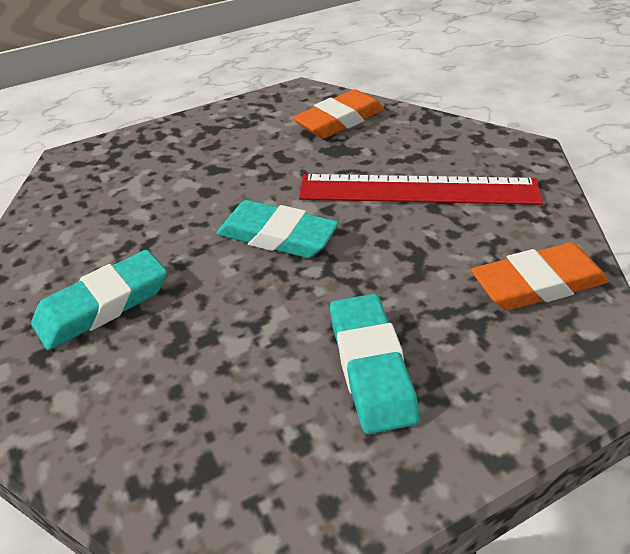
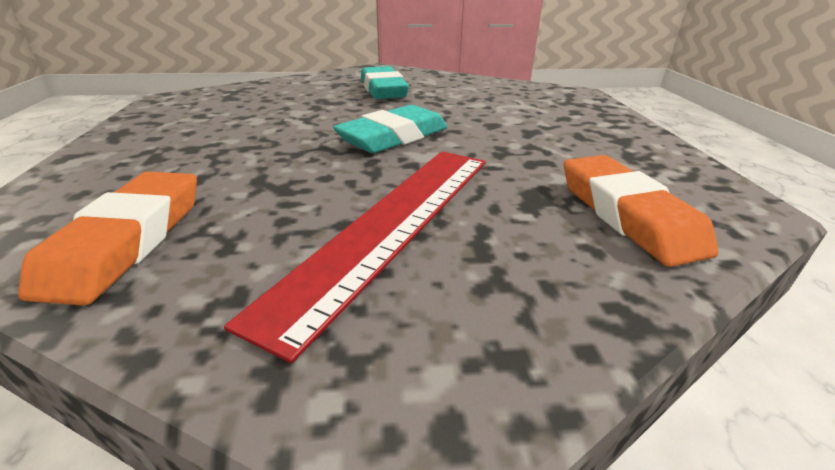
camera: 110 degrees right, 10 degrees down
(371, 366) = (207, 139): turquoise eraser -> none

